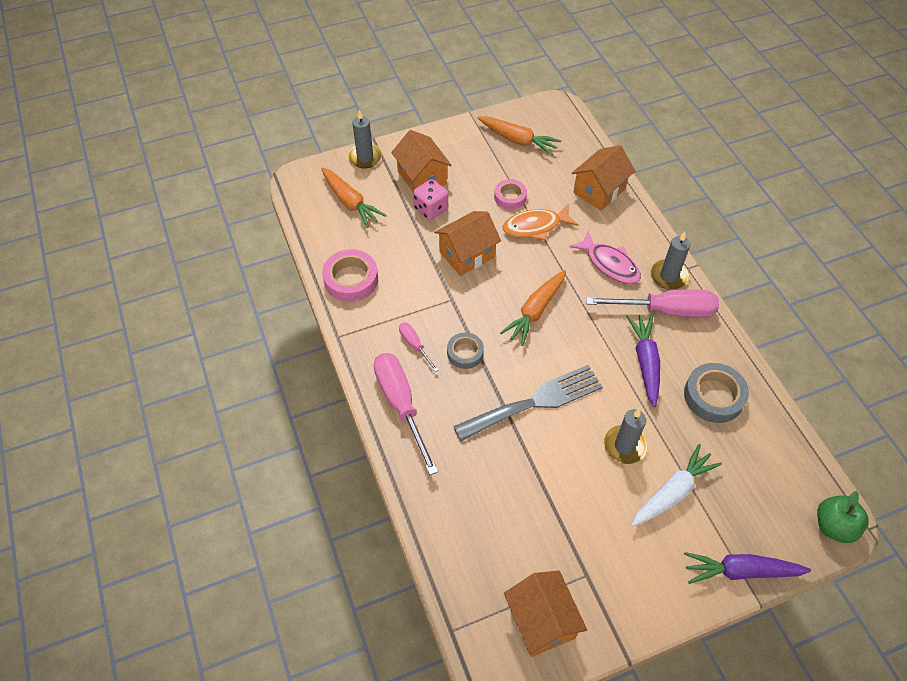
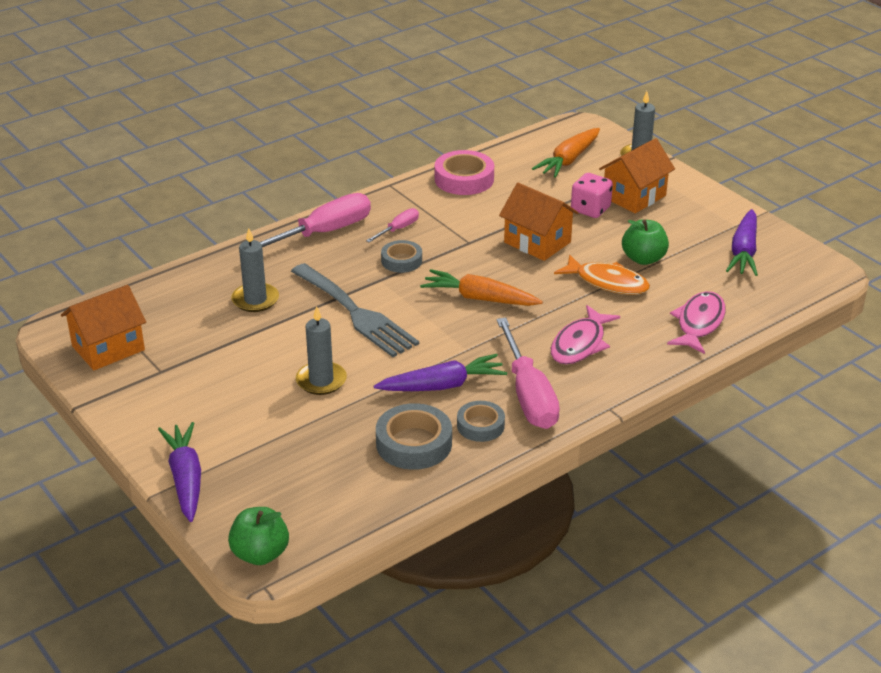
camera: 75 degrees right, 20 degrees down
(510, 197) = (643, 259): pink tape -> green apple
(517, 140) = (744, 251): orange carrot -> purple carrot
(535, 226) = (607, 282): orange fish -> orange fish turned 150 degrees clockwise
(599, 191) = (699, 323): orange house -> pink fish
(668, 276) = (586, 393): grey candle -> grey candle (255, 300)
(672, 492) = (272, 420): white carrot -> none
(697, 349) = (480, 425): none -> grey tape

